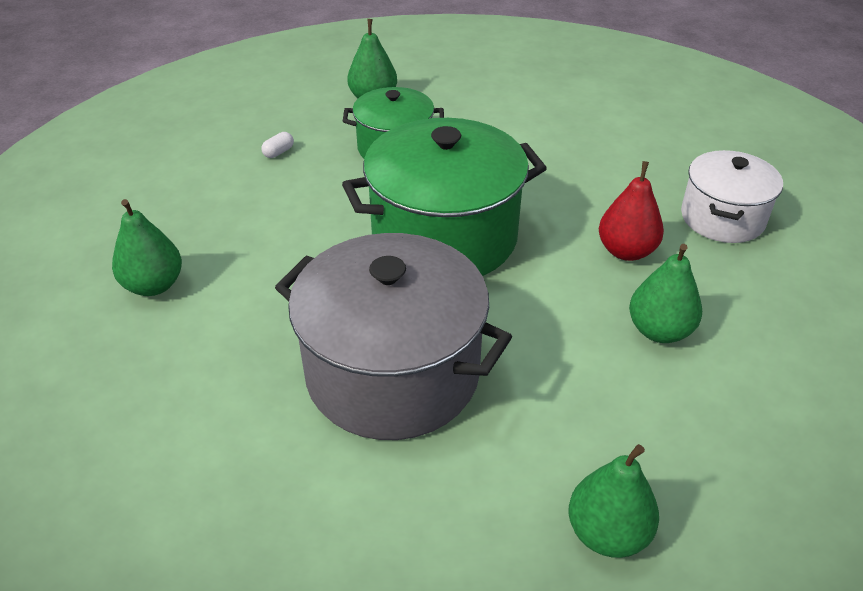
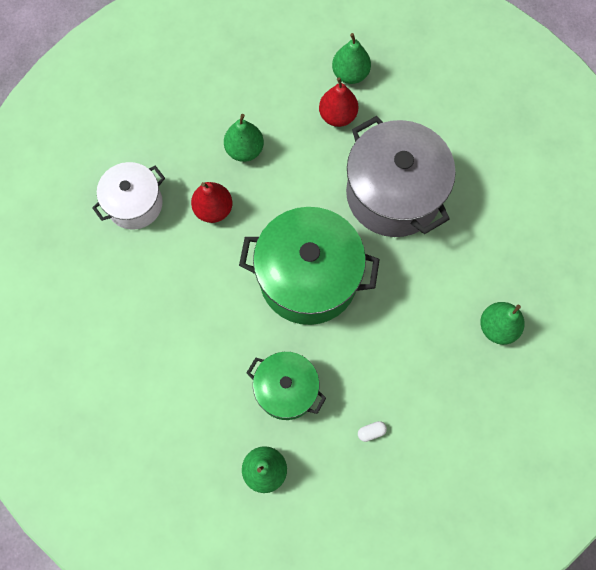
camera: 150 degrees left, 30 degrees up
(568, 446) = (337, 116): none -> red pear

